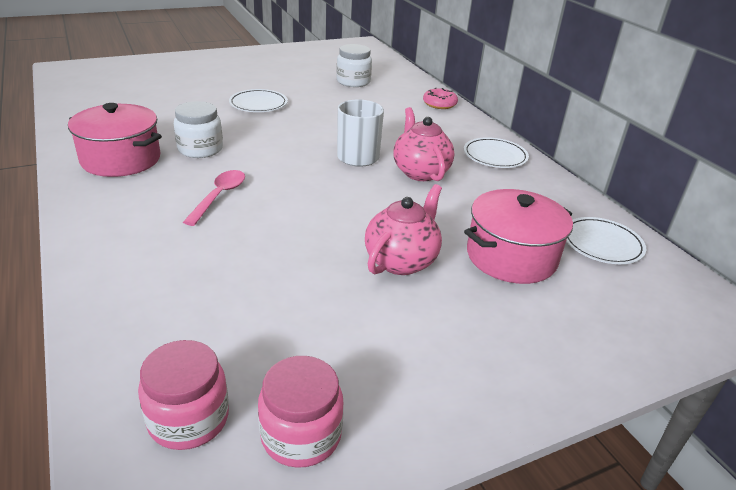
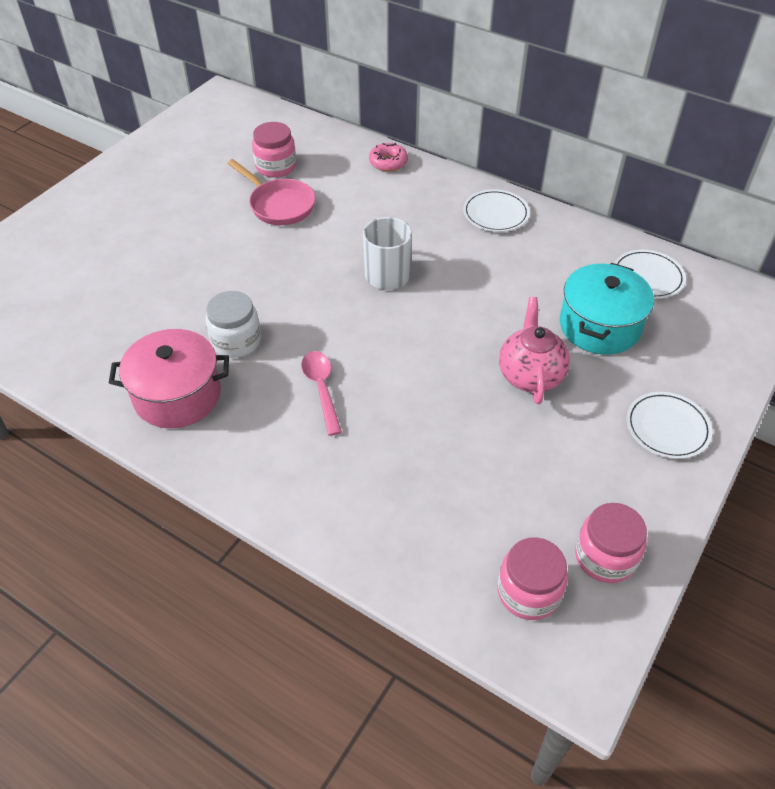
camera: 30 degrees left, 15 degrees up
(258, 104) = (219, 248): white plate -> white plate (667, 427)
(329, 98) = (279, 205): none -> pink pan
(353, 82) = (276, 167): white jar -> pink jar
(420, 172) = (454, 267): pink teapot -> none
(511, 257) = (599, 326): pink pot -> turquoise pot

